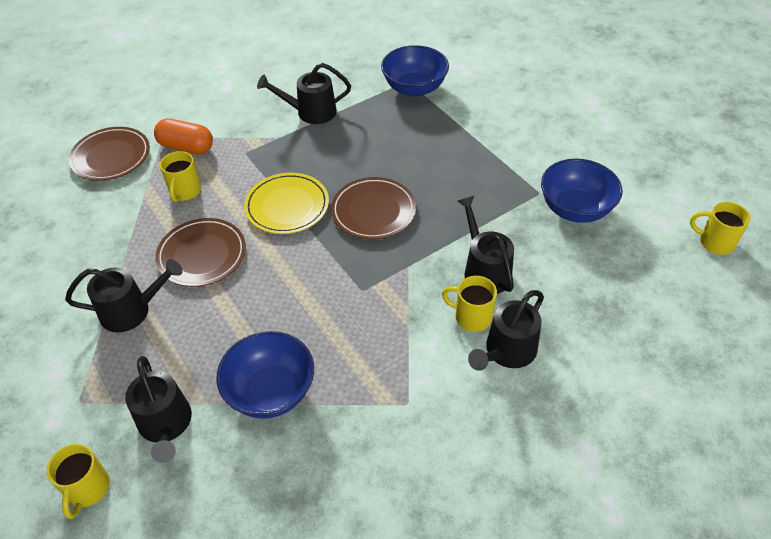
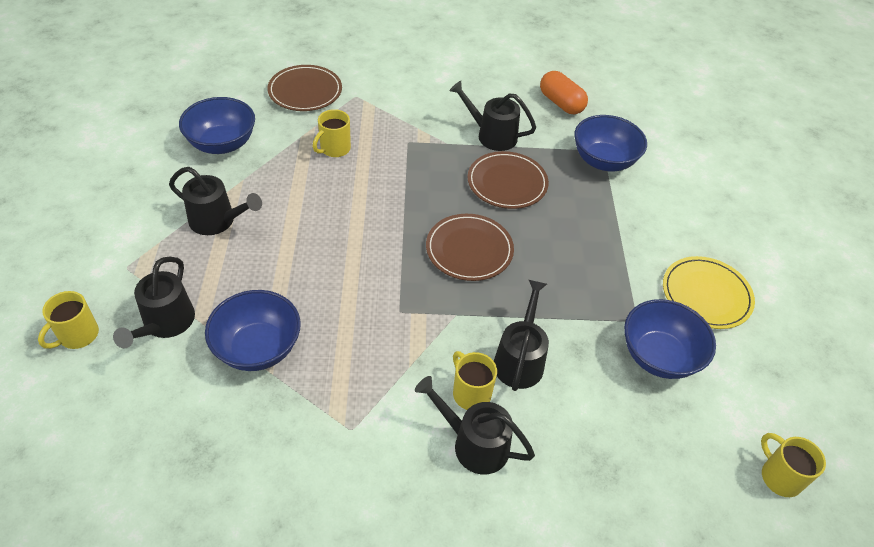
camera: 30 degrees right, 0 degrees up
(72, 242) = (222, 144): none -> blue bowl
(186, 147) = (366, 113): orange capsule -> orange capsule (561, 103)
(202, 255) = (303, 207): brown plate -> brown plate (507, 183)
(287, 206) = (402, 205): yellow plate -> yellow plate (706, 295)
(506, 352) = (473, 443): black watering can -> black watering can turned 45 degrees clockwise

